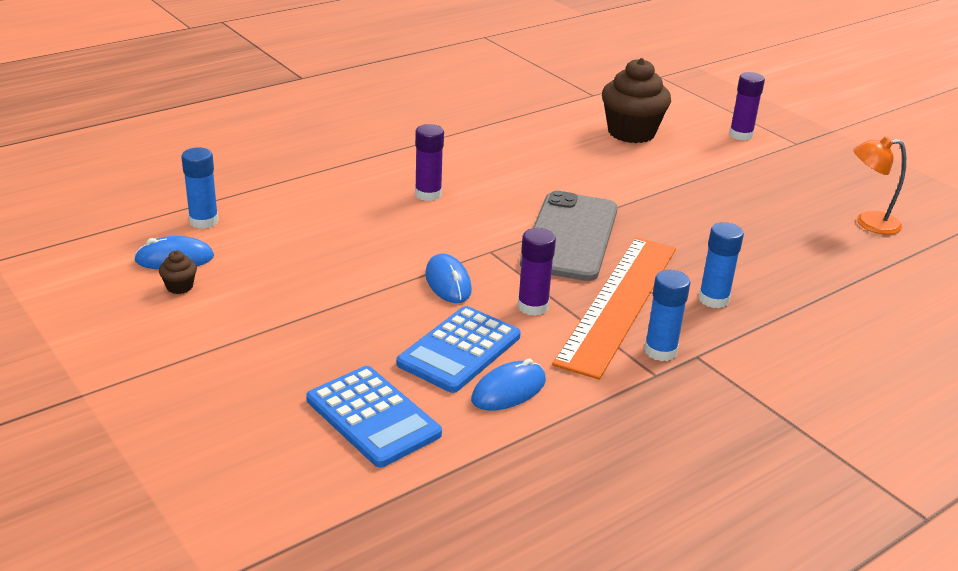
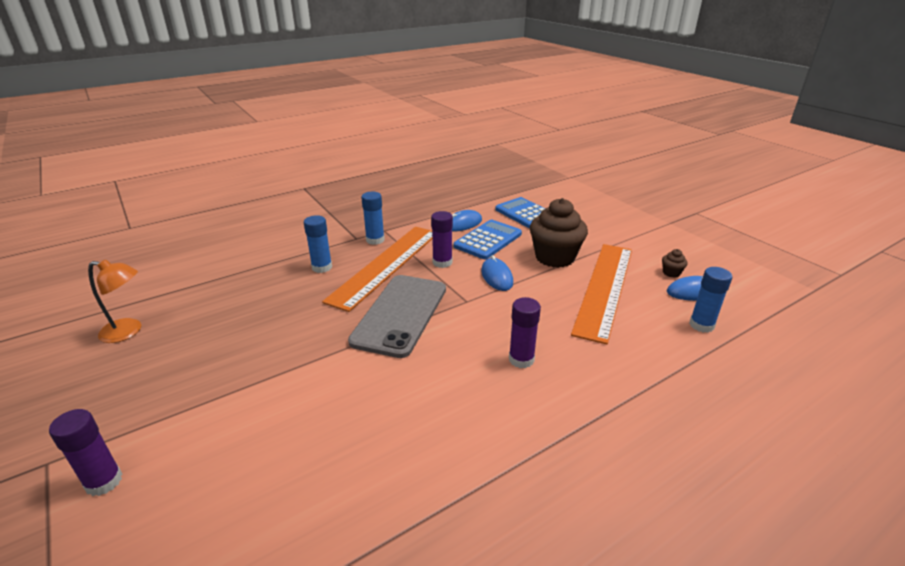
camera: 175 degrees left, 0 degrees up
(297, 265) = (604, 288): none -> orange ruler
(631, 132) = (257, 483): brown cupcake -> brown cupcake (555, 257)

